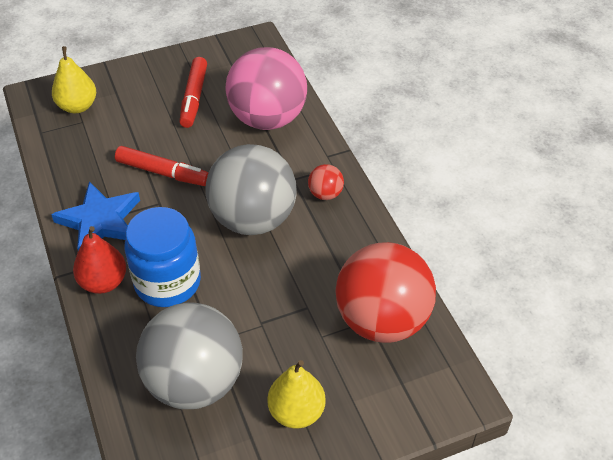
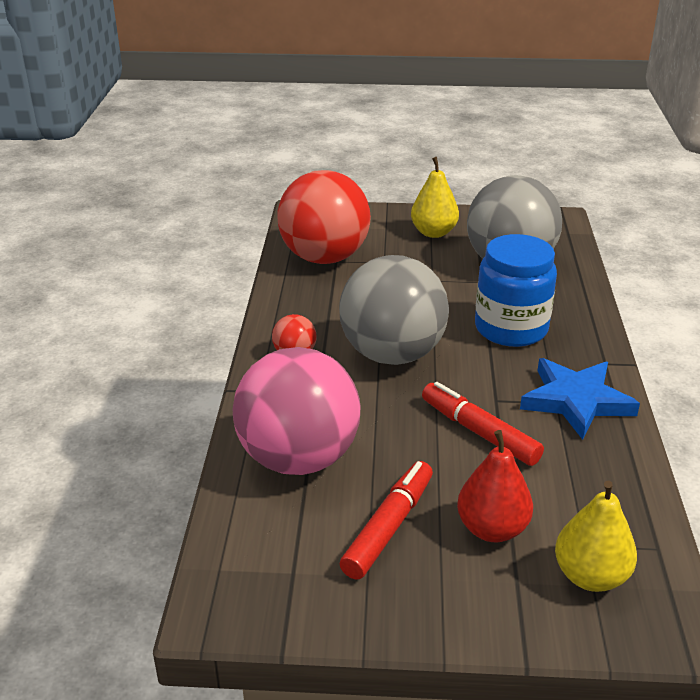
camera: 155 degrees left, 15 degrees down
(103, 282) = (580, 345): red pear -> red pear (492, 529)

